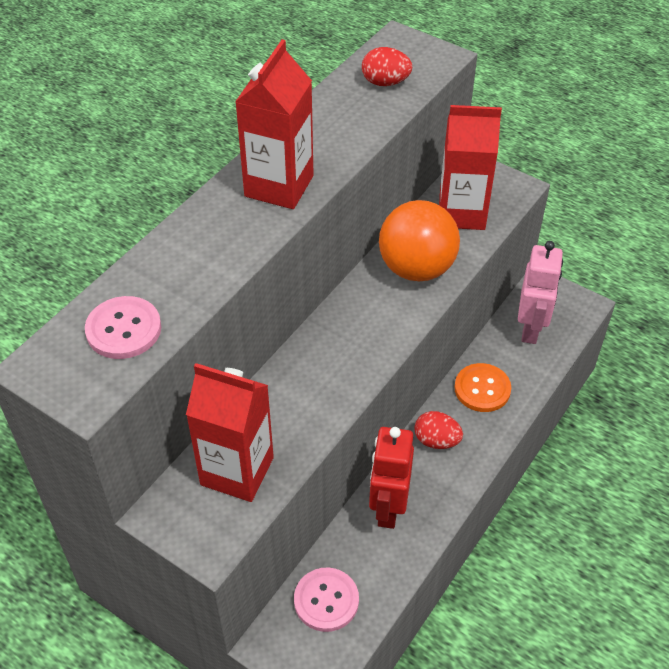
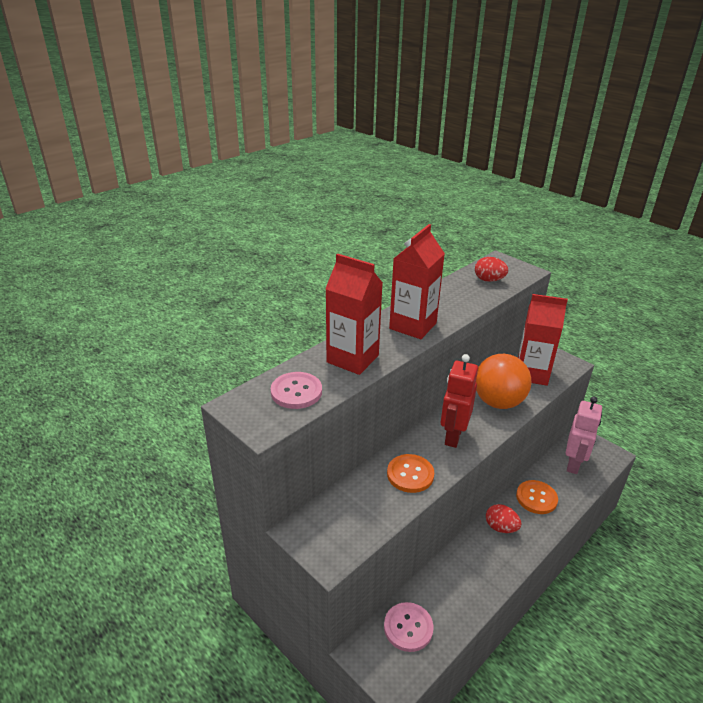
camera: 10 degrees right, 15 degrees down
(237, 471) = (357, 511): red carton -> red carton (352, 359)
(303, 404) = (410, 474): none -> orange button
(388, 508) = (461, 568): red robot -> red robot (453, 436)

